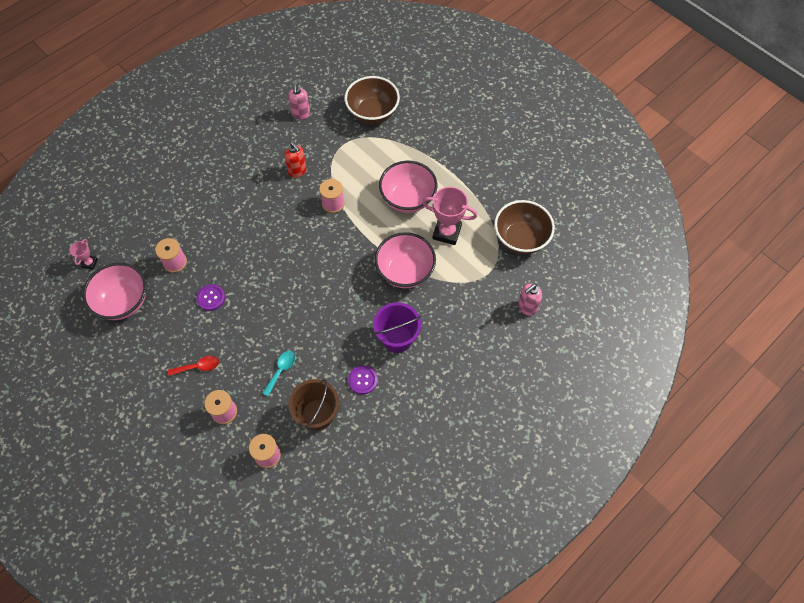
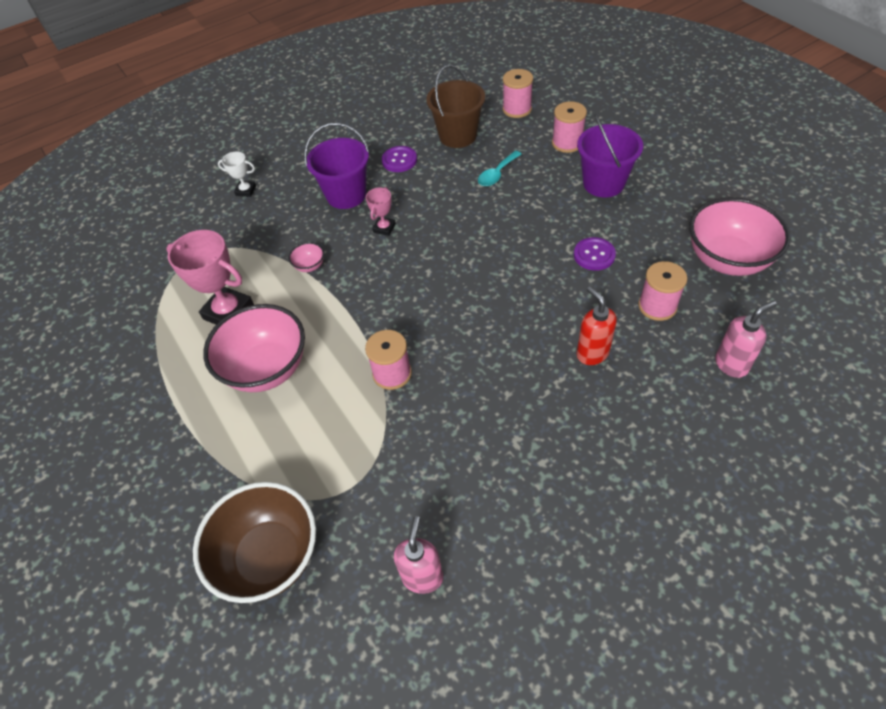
camera: 165 degrees left, 10 degrees down
(89, 263) = (802, 317): pink trophy -> pink trophy (384, 228)
(198, 367) = (603, 183): red spoon -> purple bucket
(297, 171) = (445, 440): red soap dispenser -> red soap dispenser (592, 353)
(405, 271) = (310, 266): pink bowl -> pink bowl, size x0.41
(479, 336) = (246, 191): none -> white trophy
(520, 239) = (129, 294): brown bowl -> none
(526, 307) = (172, 215): pink soap dispenser -> pink soap dispenser (731, 364)

